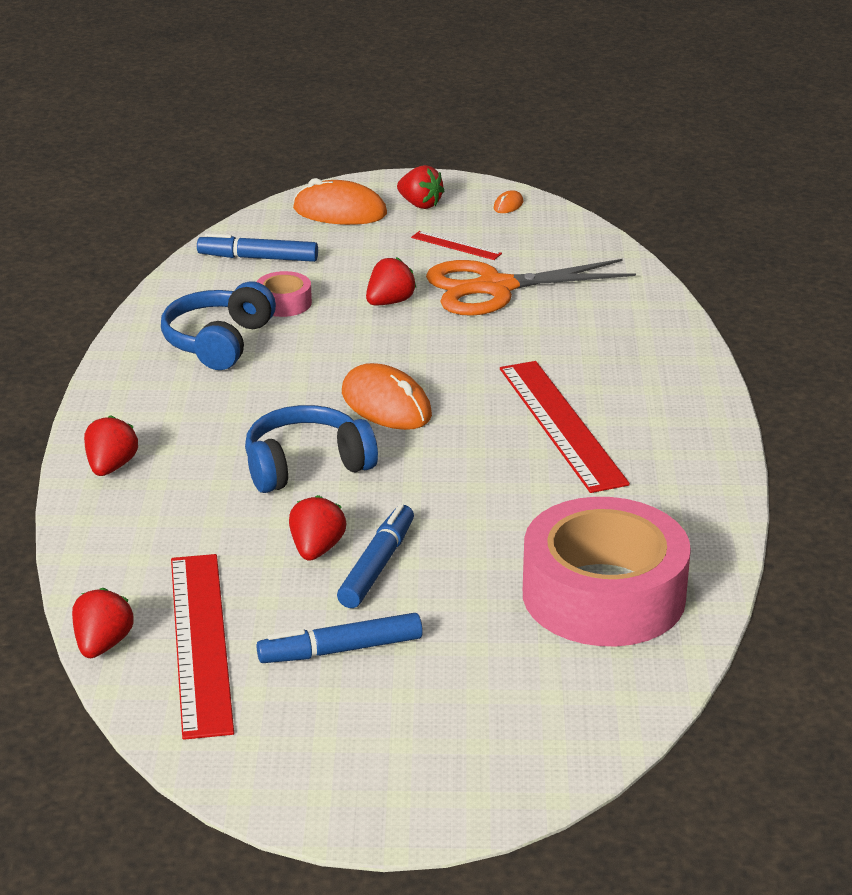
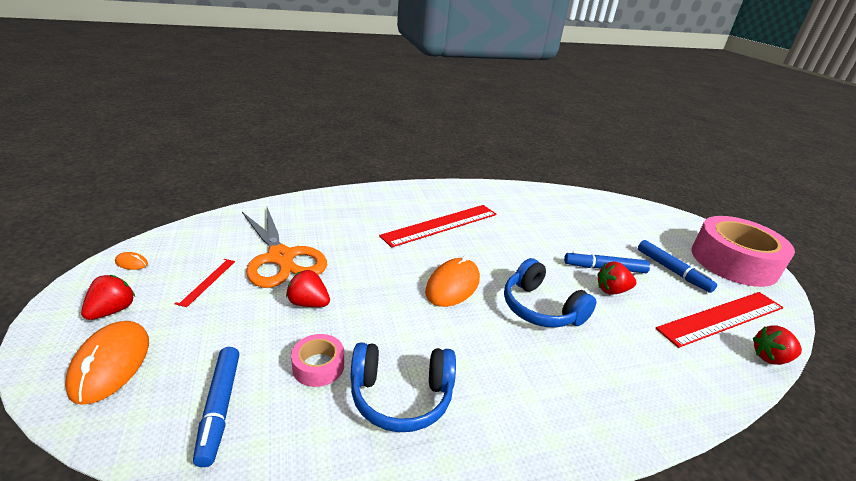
camera: 110 degrees left, 0 degrees up
(111, 467) = (619, 414): red strawberry -> none
(603, 595) = (565, 209): pink tape -> pink tape (733, 262)

